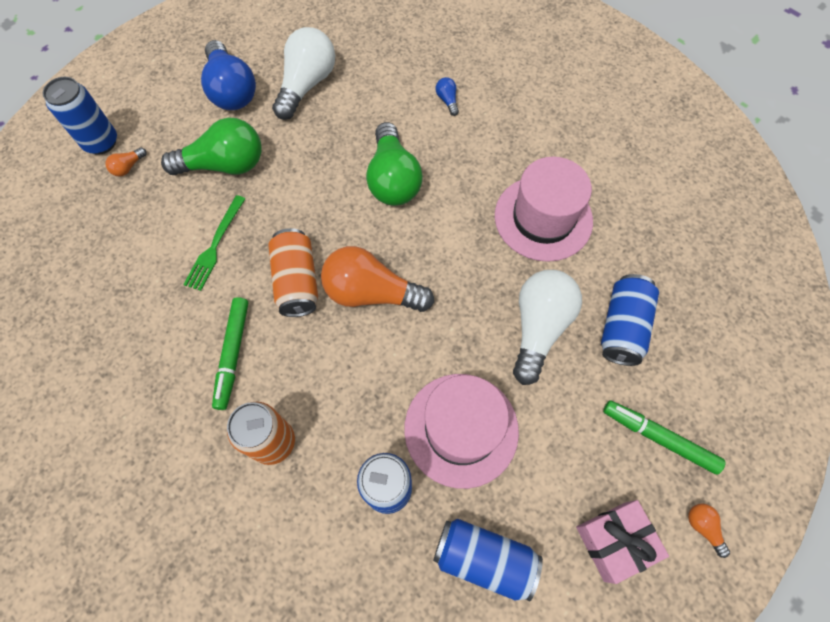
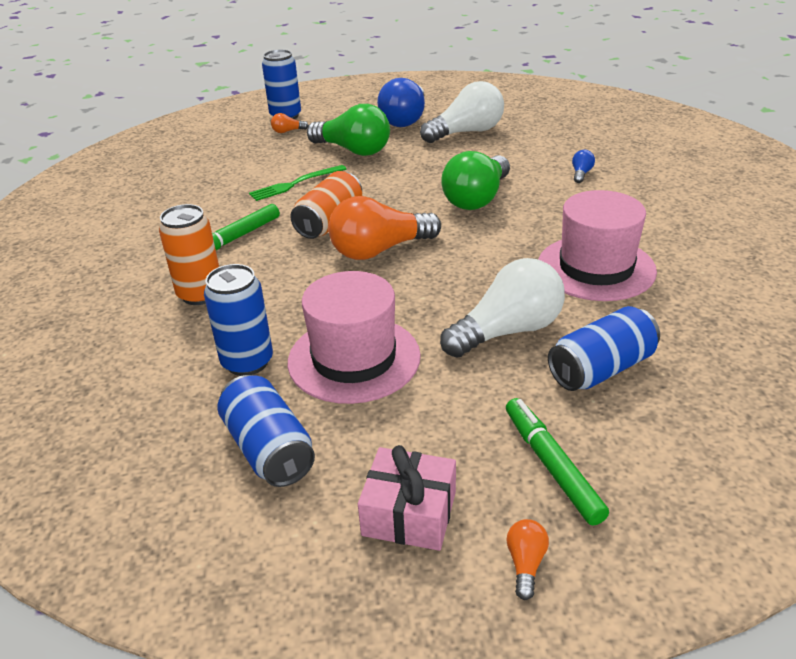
camera: 40 degrees right, 30 degrees down
(371, 293) = (380, 250): orange light bulb -> orange light bulb turned 75 degrees counterclockwise

